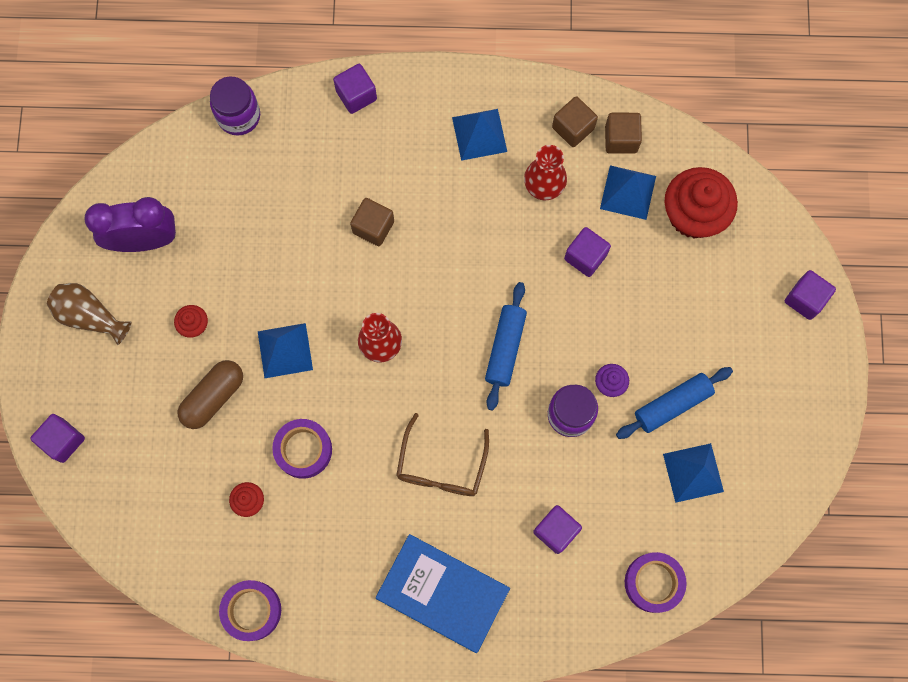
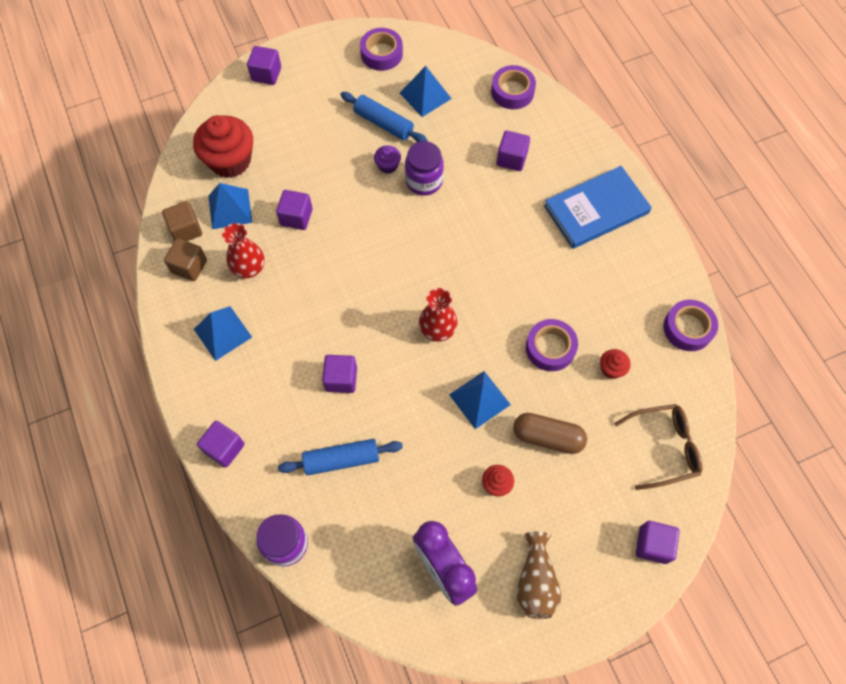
camera: 115 degrees left, 10 degrees down
(373, 227) = (341, 379): brown cube -> purple cube
(441, 466) = (507, 247): brown glasses -> brown glasses (664, 447)
(442, 593) = (596, 209): blue book -> blue book turned 60 degrees clockwise
(505, 348) = (395, 242): blue rolling pin -> blue rolling pin (341, 459)
(781, 449) = (381, 54): none -> purple tape

